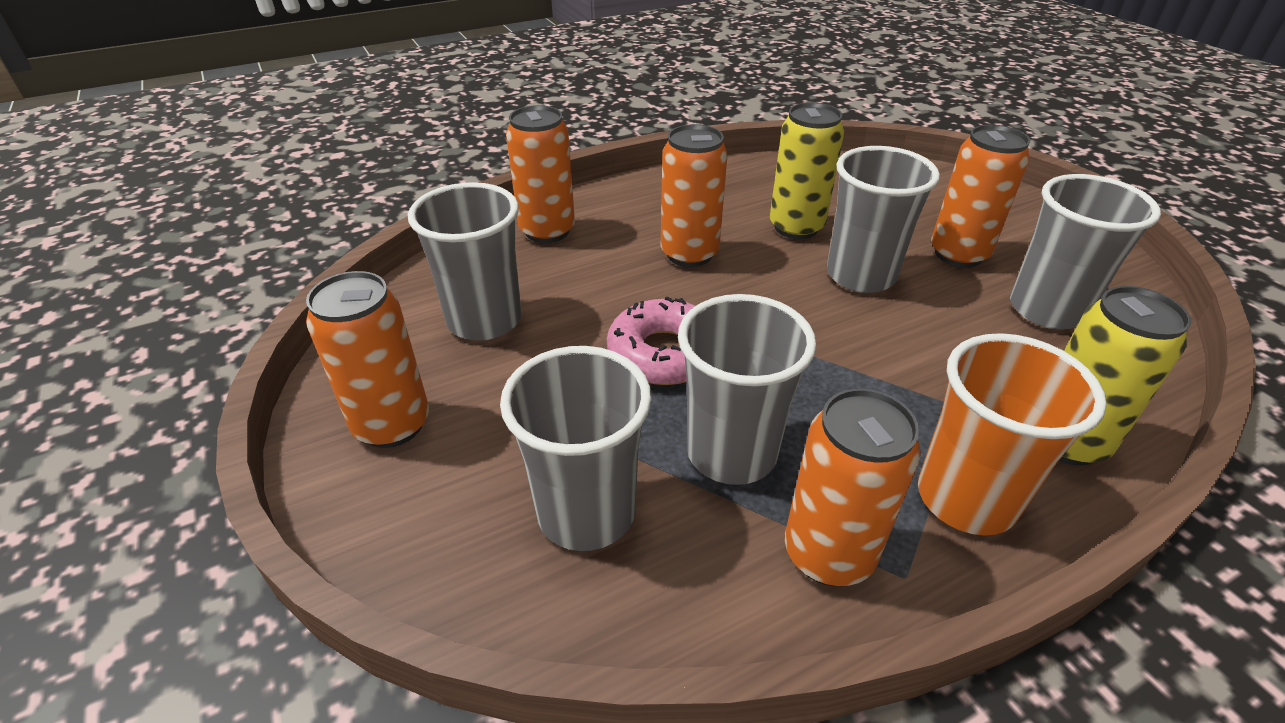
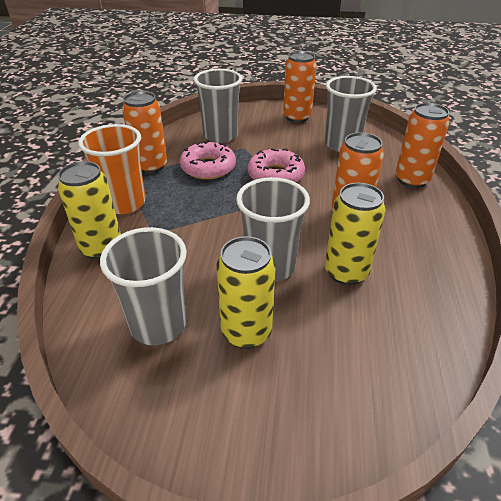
camera: 125 degrees right, 0 degrees up
(731, 453) = (208, 167): grey cup -> pink donut
(958, 254) = (246, 332): orange can -> yellow can

